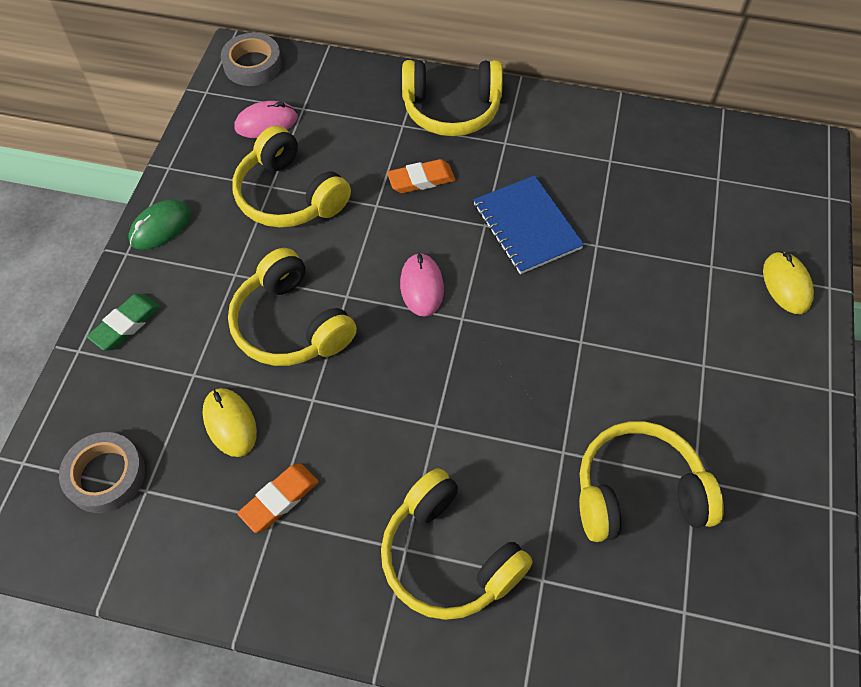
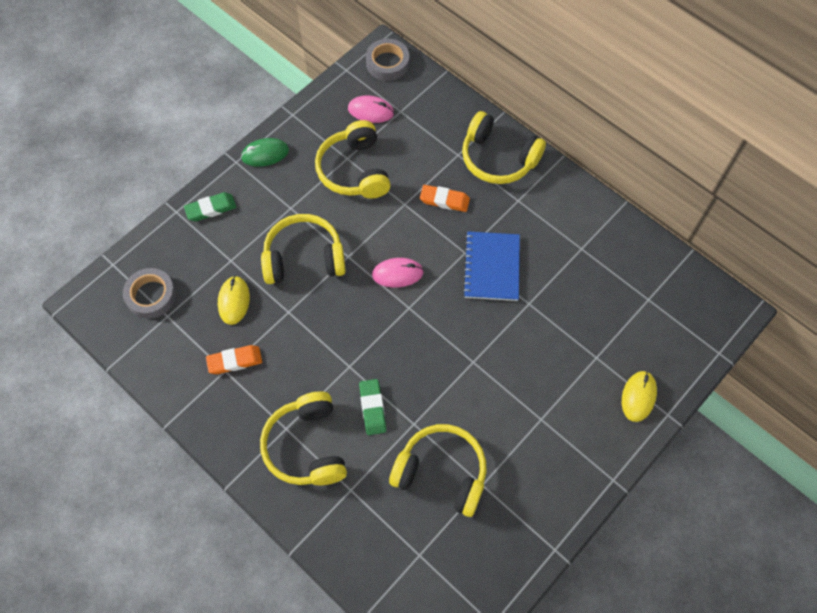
camera: 30 degrees right, 5 degrees up
(291, 324) = (304, 258): yellow headphones -> yellow headphones turned 90 degrees clockwise
(421, 286) = (397, 274): pink mouse -> pink mouse turned 60 degrees clockwise
(499, 461) = (372, 408): none -> green eraser

